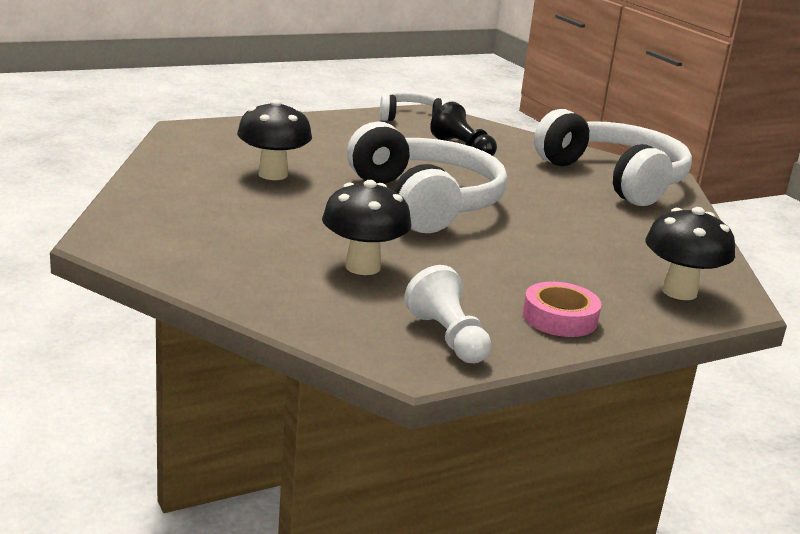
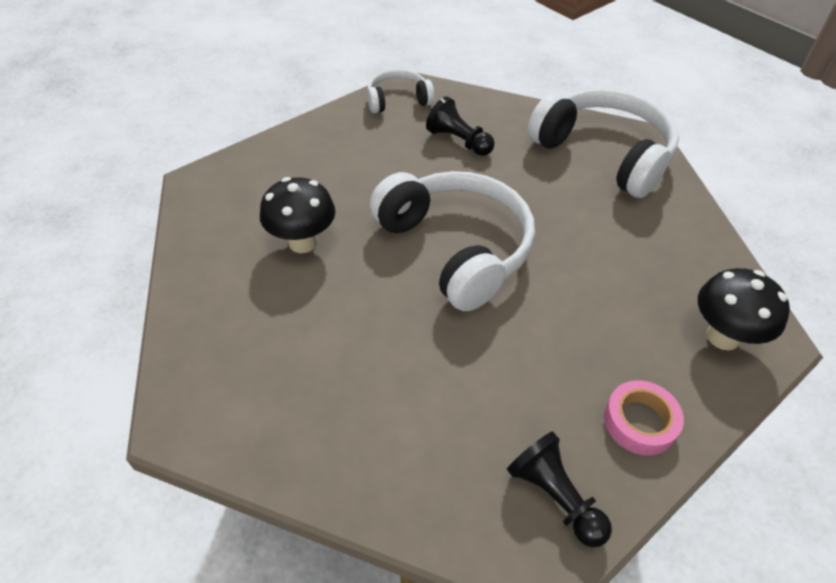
camera: 10 degrees left, 25 degrees up
(363, 267) = (437, 389): black mushroom -> none
(448, 337) = (555, 496): white pawn -> black pawn

